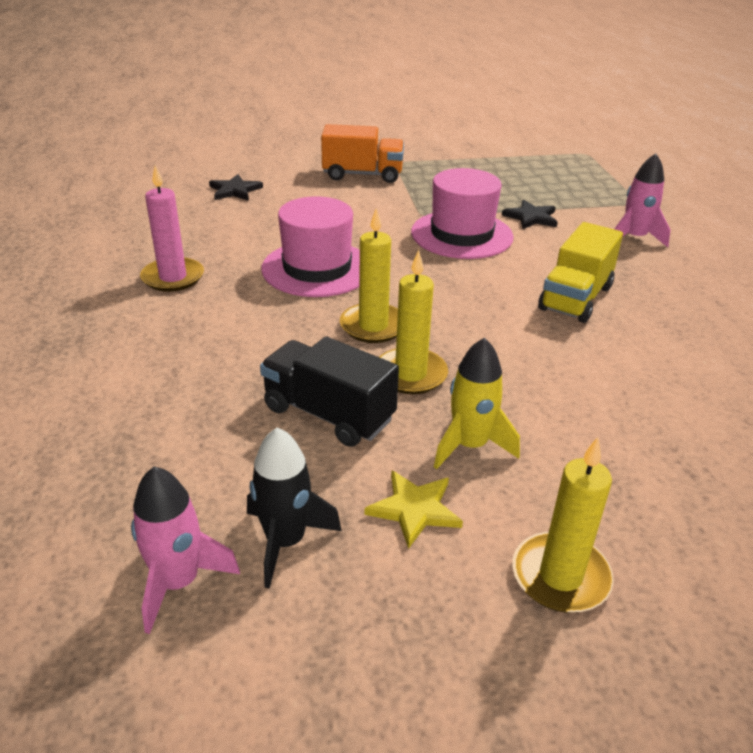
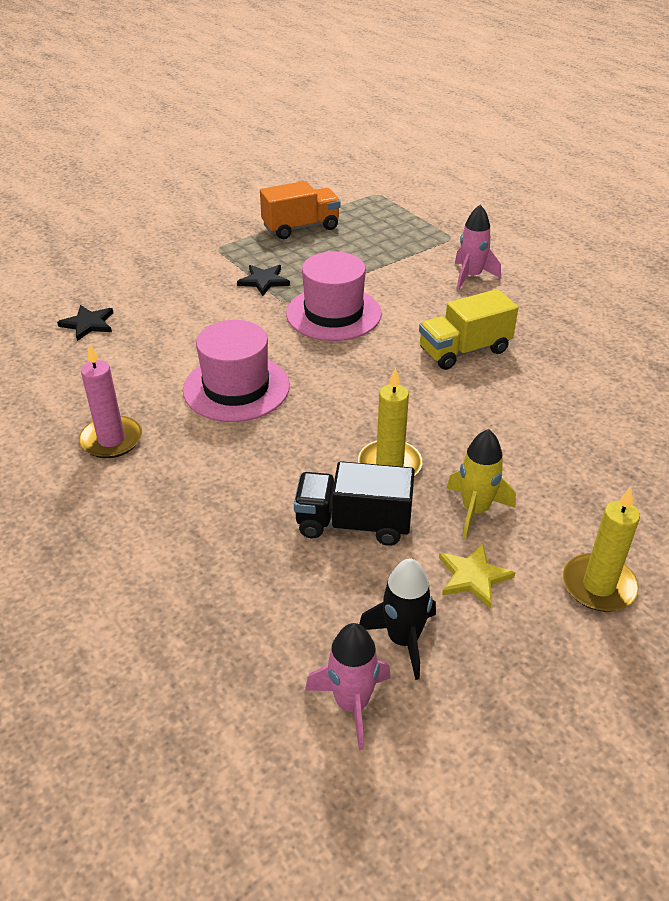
camera: 25 degrees left, 5 degrees up
(362, 175) = (198, 271): orange truck -> orange truck (301, 227)
(373, 326) = (328, 430): yellow candle -> none
(531, 217) = (378, 278): black star -> black star (264, 281)
(575, 298) = (464, 350): yellow truck -> yellow truck turned 60 degrees clockwise

